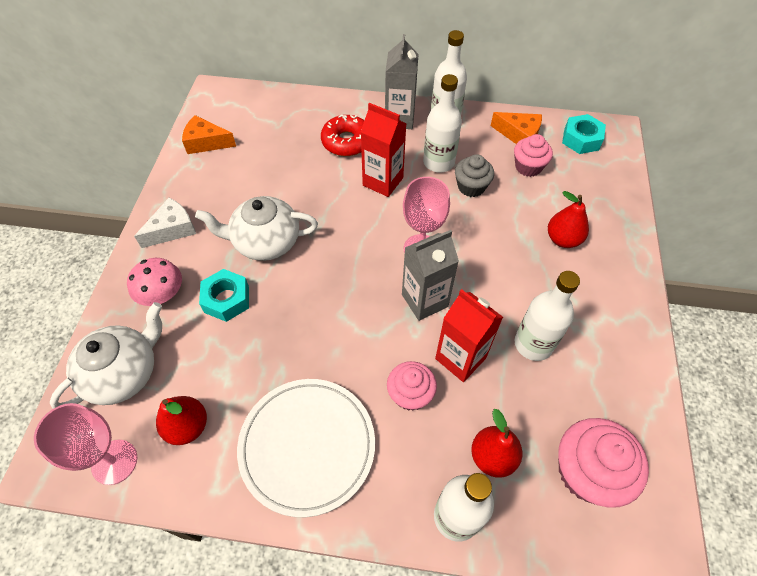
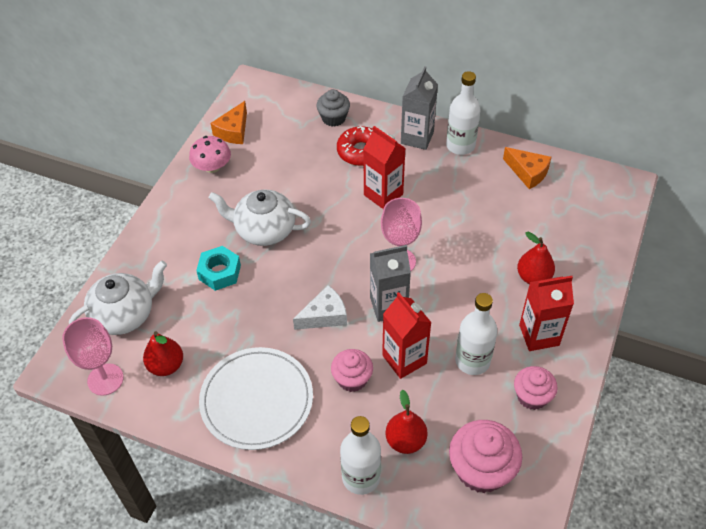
camera: 15 degrees right, 5 degrees down
(162, 294) = (167, 257): pink mushroom -> pink mushroom (212, 167)
(172, 229) = (187, 204): white cheese -> white cheese (325, 316)
(206, 142) = (233, 131): orange cheese -> orange cheese turned 90 degrees counterclockwise
(438, 162) = (441, 185): white bottle -> none
(471, 187) = (464, 214): grey cupcake -> grey cupcake (333, 118)
(528, 167) = (525, 204): pink cupcake -> pink cupcake (532, 396)
(581, 139) = (588, 187): turquoise nut -> none
(591, 300) = (539, 335): none -> red carton

